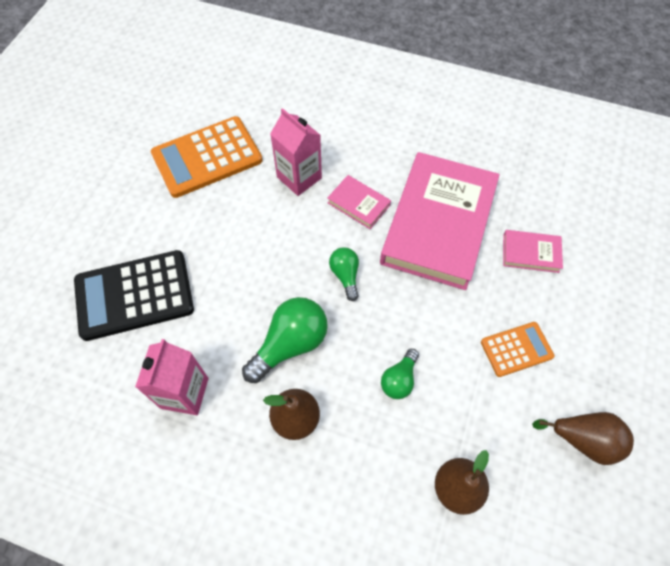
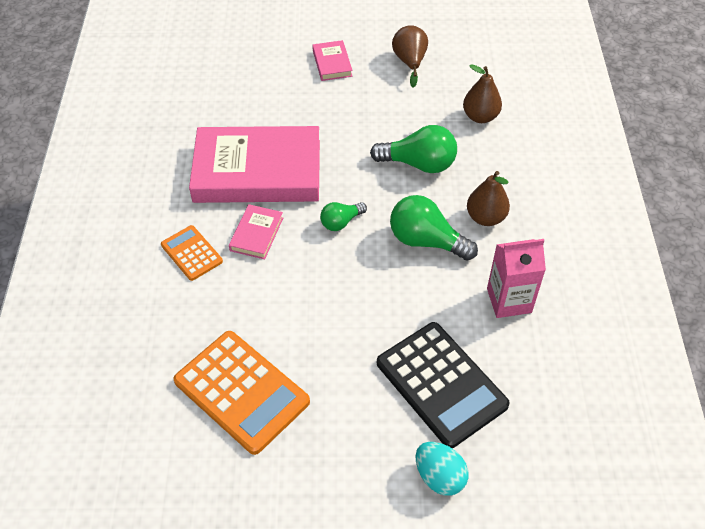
camera: 110 degrees left, 10 degrees down
(61, 263) = (439, 476): none -> turquoise egg
(299, 177) = (240, 293): pink carton -> none
(399, 379) = (419, 164): green light bulb -> green light bulb, size x1.74
(516, 349) = (358, 104): orange calculator -> orange calculator (191, 253)
(530, 253) = (264, 108): pink book -> pink book (332, 63)

